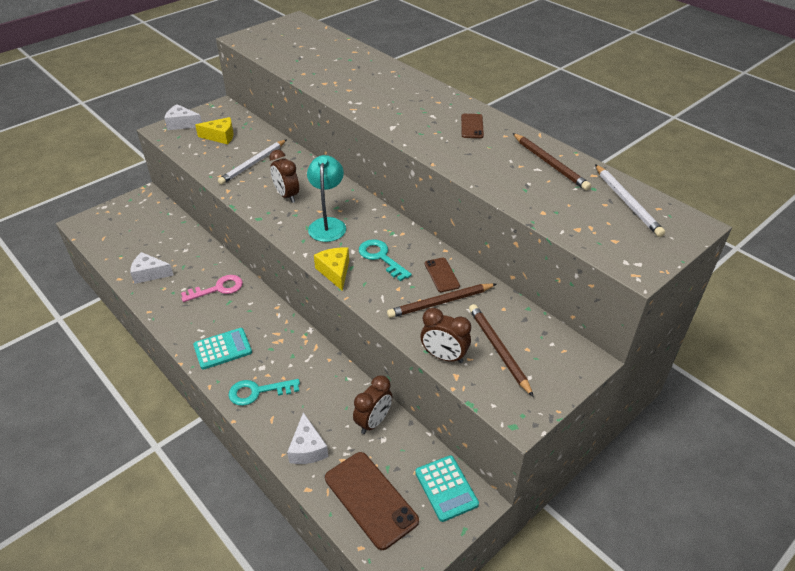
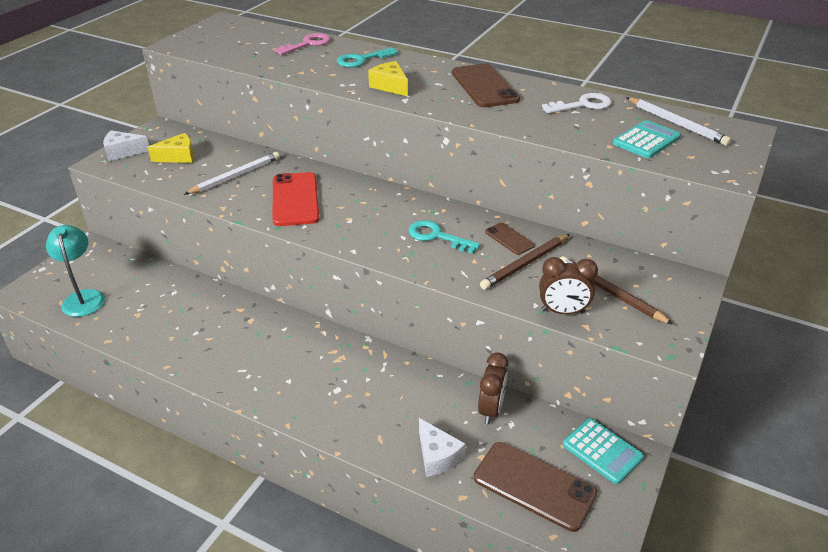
camera: 20 degrees left, 5 degrees down
(150, 273) = (144, 326): white cheese -> none
(218, 288) = (238, 323): pink key -> pink key (307, 44)
(222, 349) = (280, 383): turquoise calculator -> turquoise calculator (646, 140)
(253, 164) = (235, 176): white pencil -> white pencil turned 150 degrees counterclockwise
(257, 392) = (347, 415): turquoise key -> turquoise key (362, 60)
(287, 195) = (295, 199): brown clock -> red phone
(328, 224) = (359, 217): turquoise lamp -> turquoise lamp (83, 297)
(335, 272) = (398, 260): yellow cheese -> yellow cheese (390, 86)
(472, 126) = (484, 86): brown phone -> brown phone, size x1.91
(549, 163) = (583, 105): brown pencil -> white key

